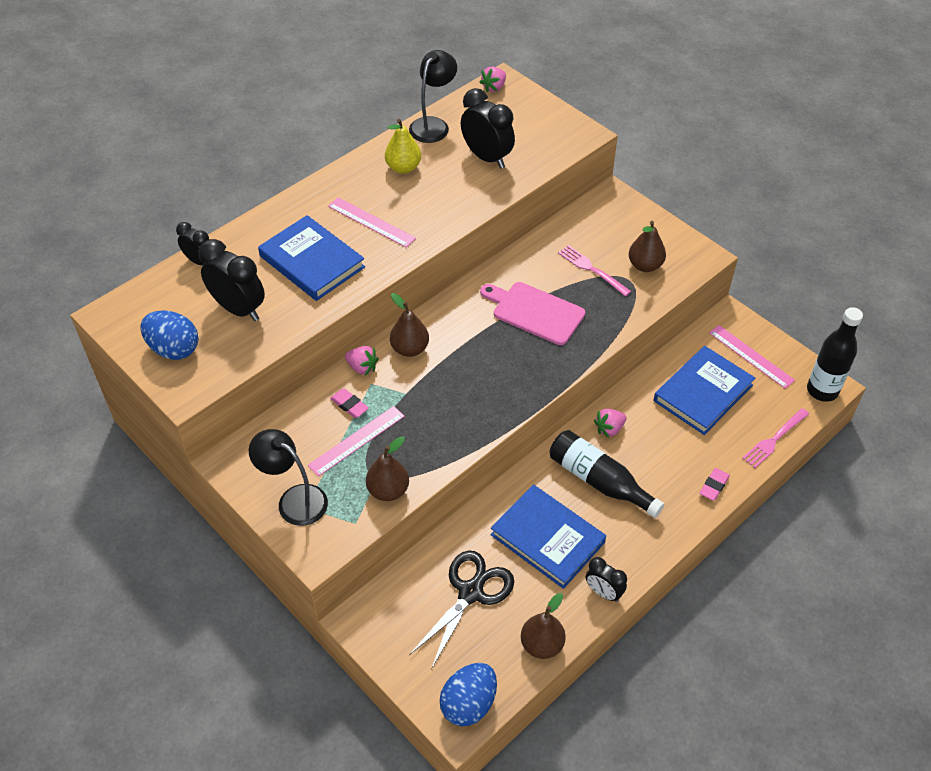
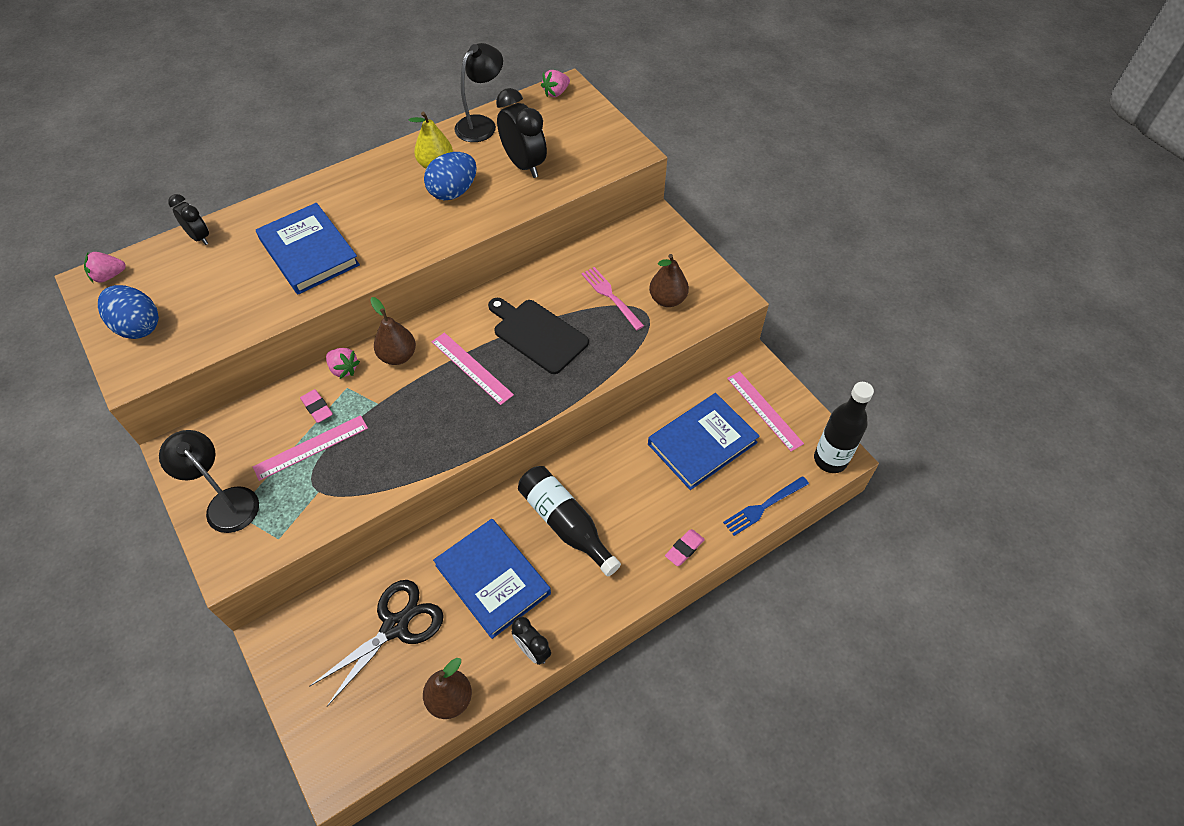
camera: 10 degrees right, 5 degrees up
(238, 309) = (218, 292): black clock -> none
(371, 222) = (383, 218): pink ruler -> pink ruler (471, 368)
(388, 490) = (324, 508): brown pear -> none
(468, 704) = (353, 753): blue egg -> blue egg (453, 192)
(535, 312) = (537, 334): pink cutting board -> black cutting board
(609, 429) = (593, 468): pink strawberry -> pink strawberry (109, 276)
(774, 439) = (764, 506): pink fork -> blue fork

